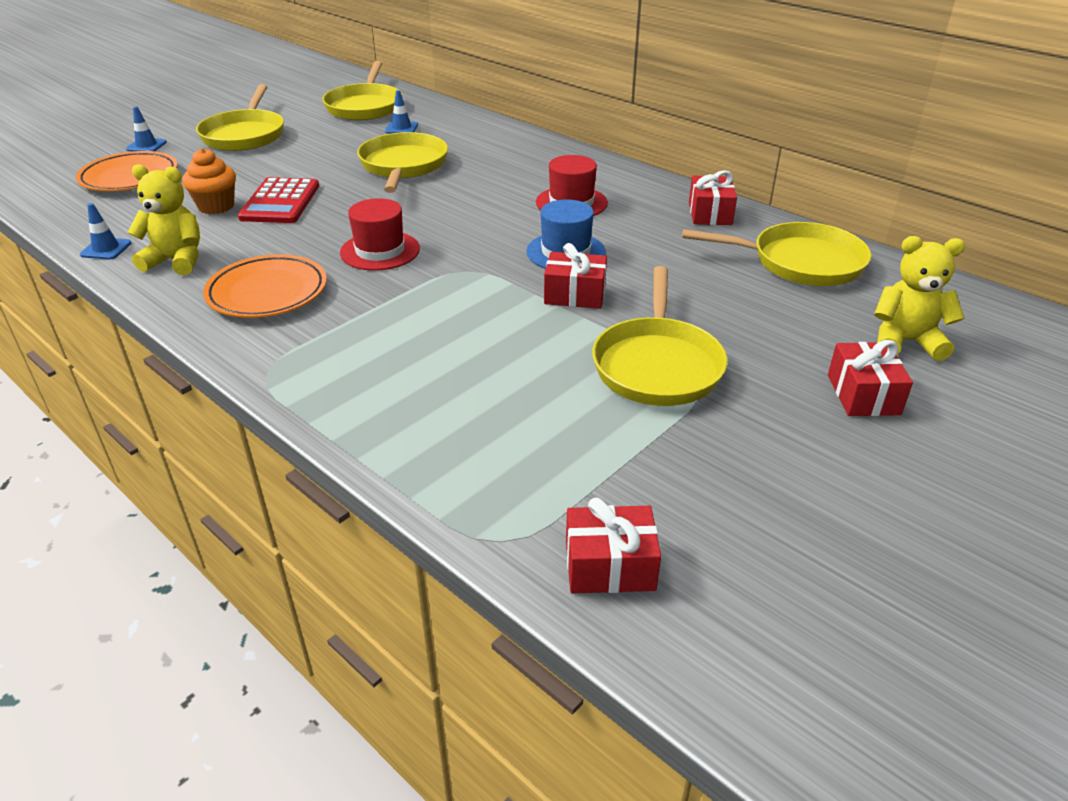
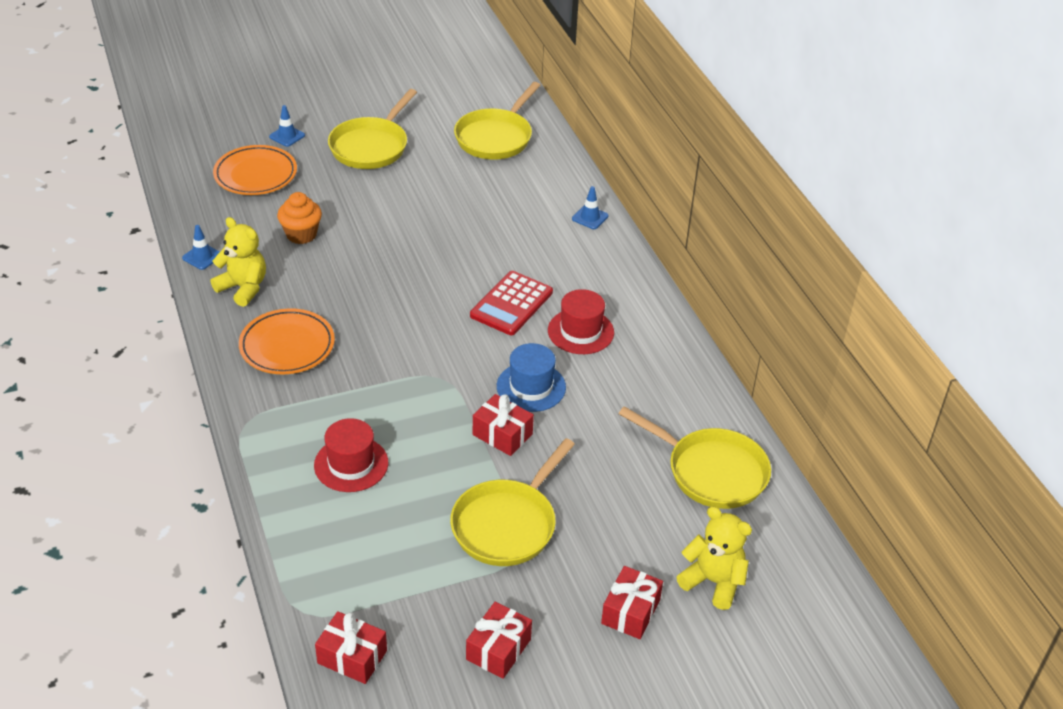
camera: 25 degrees right, 5 degrees up
(280, 202) = (351, 246): red calculator -> red calculator (511, 304)
(380, 251) = (391, 332): red hat -> red hat (351, 464)
(401, 128) = (507, 180): blue traffic cone -> blue traffic cone (590, 217)
(403, 166) = (474, 234): yellow pan -> none
(710, 213) = (688, 388): red gift -> red gift (498, 649)

